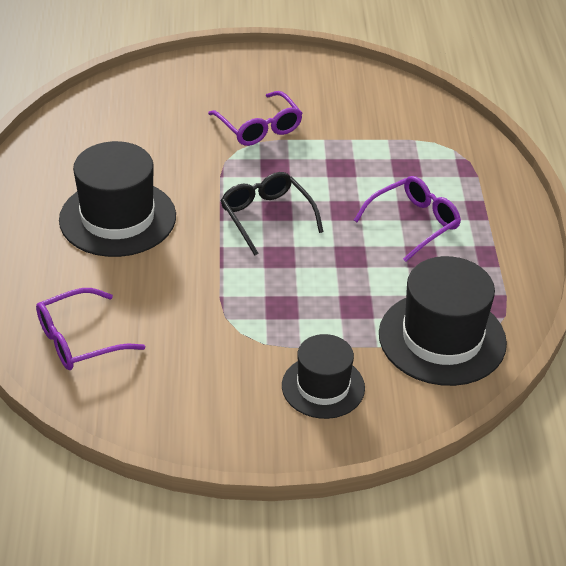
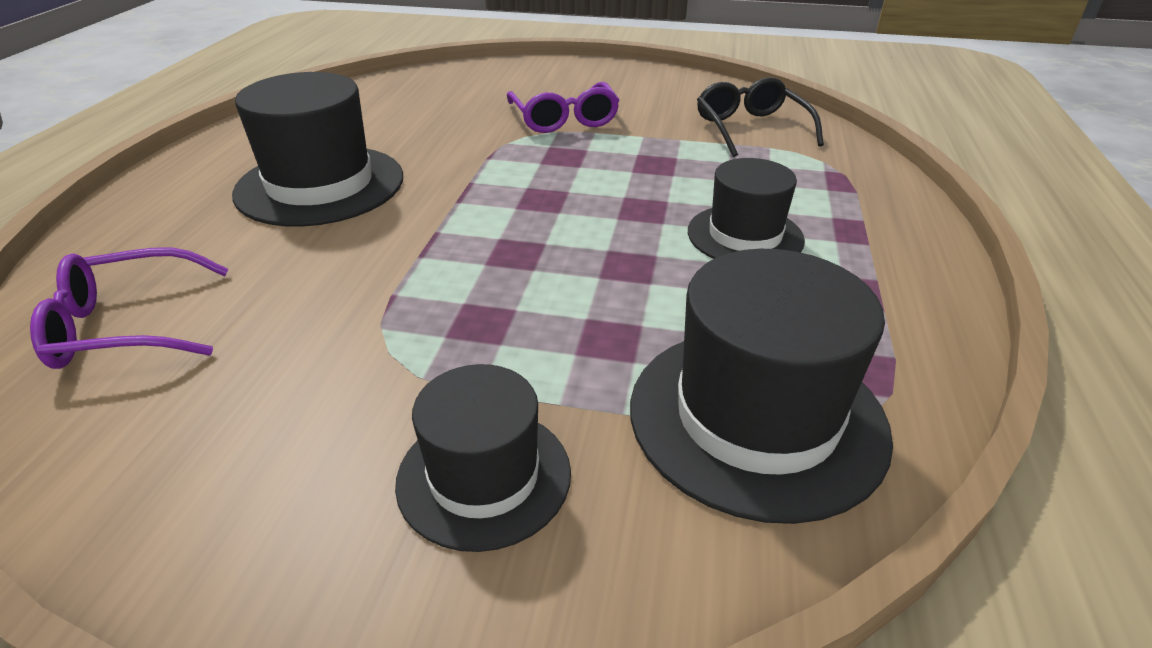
camera: 15 degrees right, 5 degrees down
(266, 217) = (523, 205): black glasses -> black glasses (750, 128)
(414, 223) = (745, 236): purple glasses -> black hat

